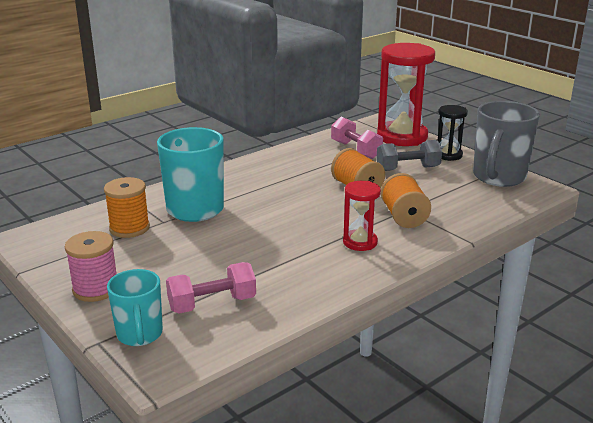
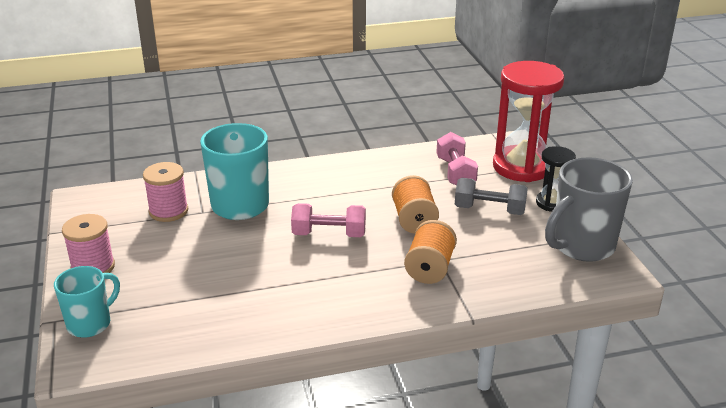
camera: 25 degrees right, 5 degrees up
(129, 228) = (168, 211): orange spool -> pink spool
(140, 335) = (90, 324): turquoise mug -> turquoise mug turned 150 degrees counterclockwise
(212, 304) = (171, 312): pink dumbbell -> pink dumbbell (329, 234)
(360, 242) = (359, 285): red hourglass -> none

